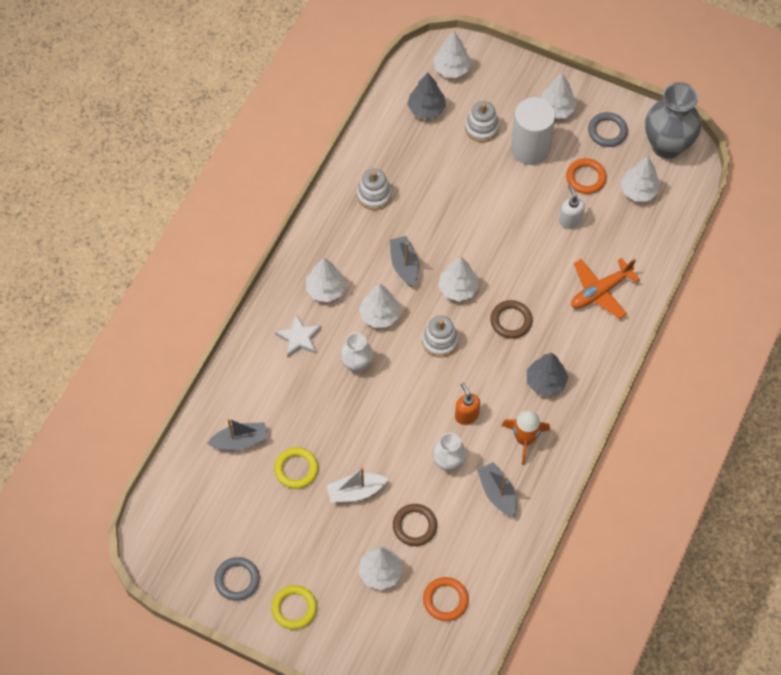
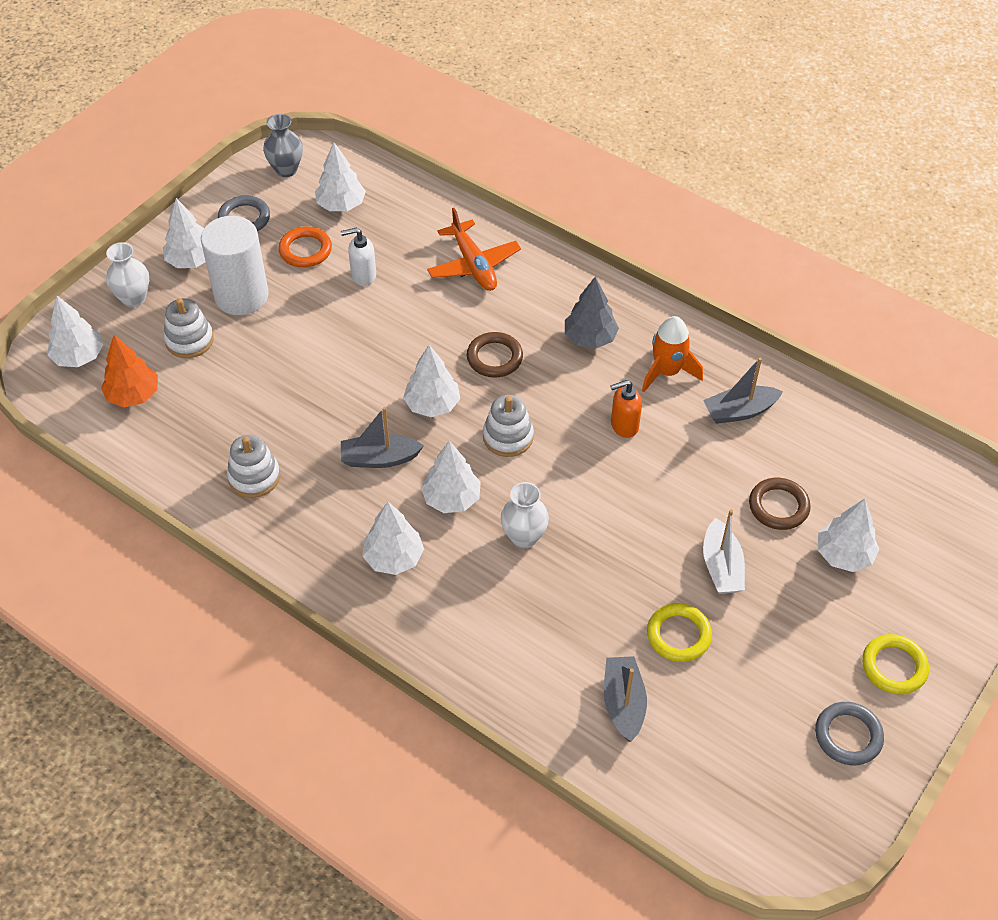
camera: 80 degrees left, 10 degrees down
(299, 338) = (466, 603): white star -> none
(426, 109) = (133, 395): grey tree -> orange tree
(445, 600) = (885, 489): orange ring -> none
(448, 462) = (690, 456): white vase -> white vase (133, 298)
(667, 146) = (286, 169): grey vase -> grey vase, size x0.56

